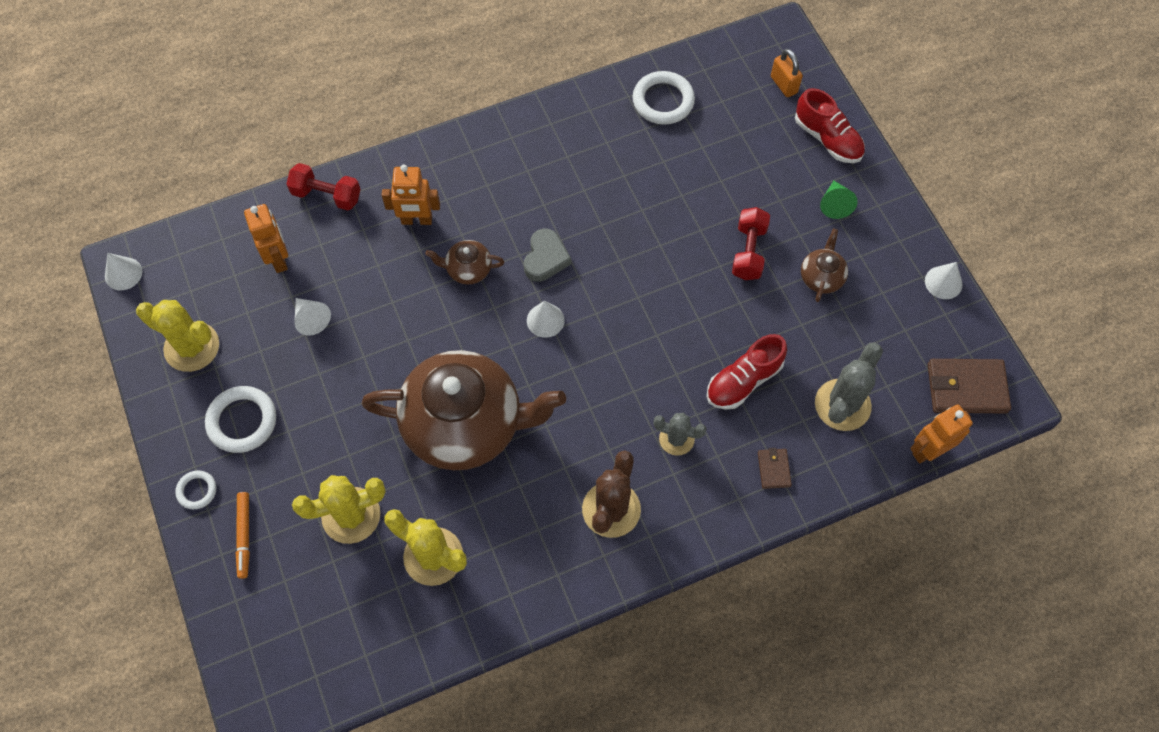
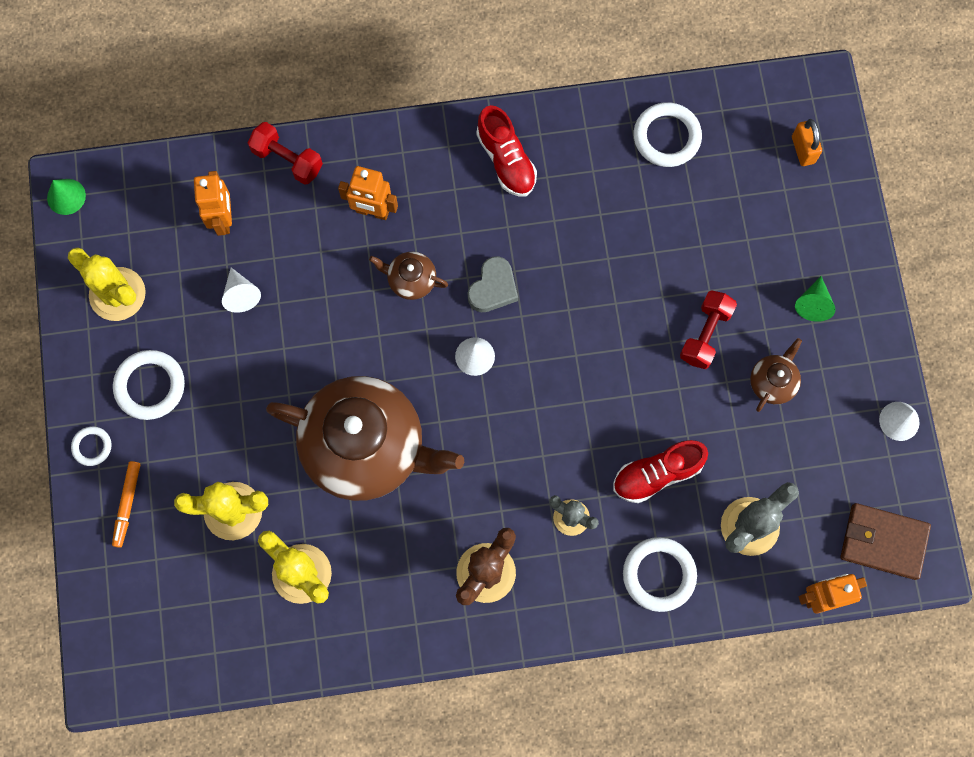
camera: 15 degrees right, 10 degrees up
(123, 273) = (66, 196): white cone -> green cone
(773, 469) = (659, 575): brown wallet -> white ring
(827, 139) = (830, 226): red shoe -> red shoe (506, 160)

